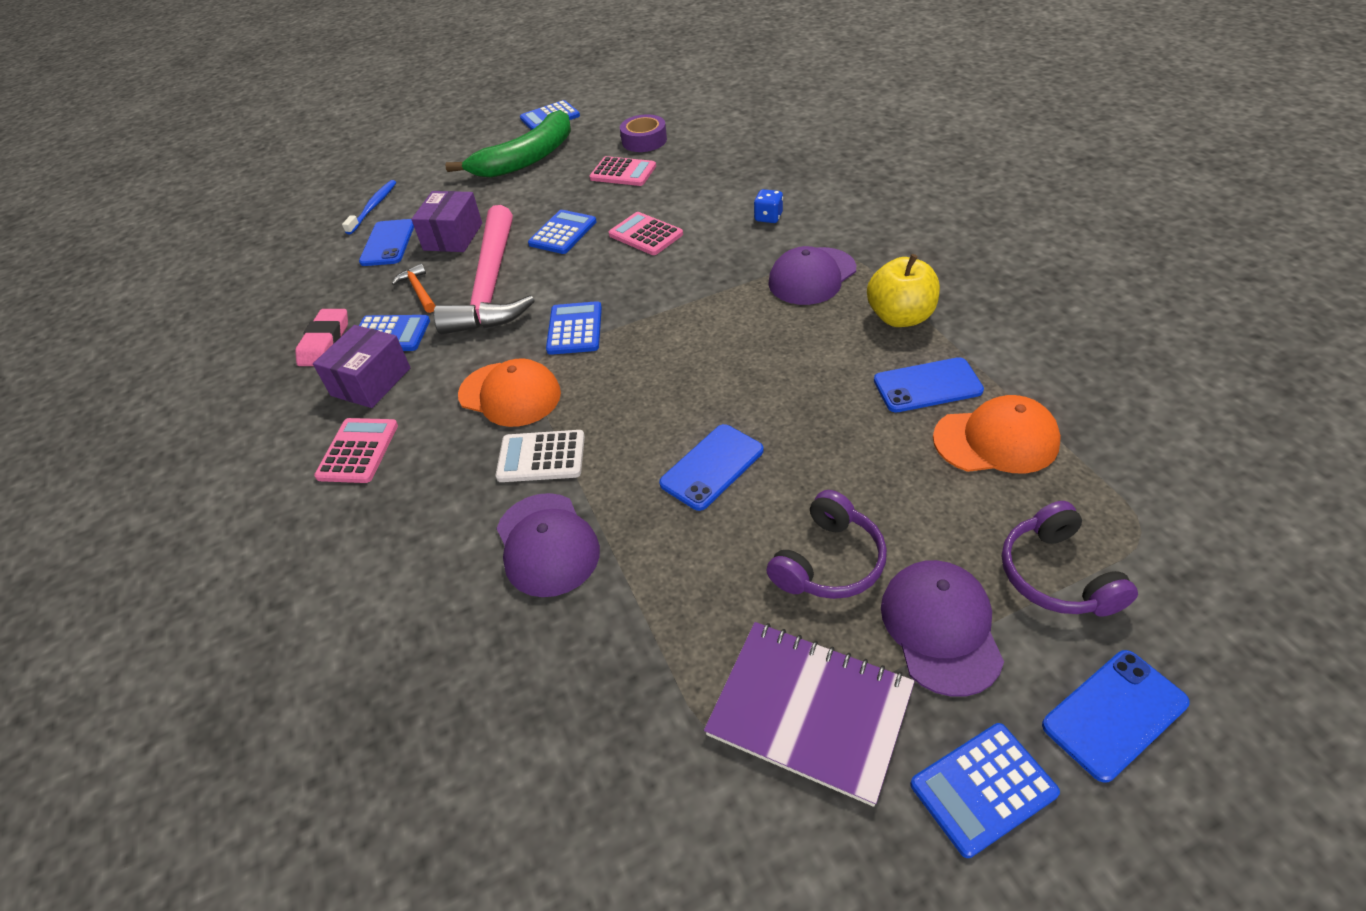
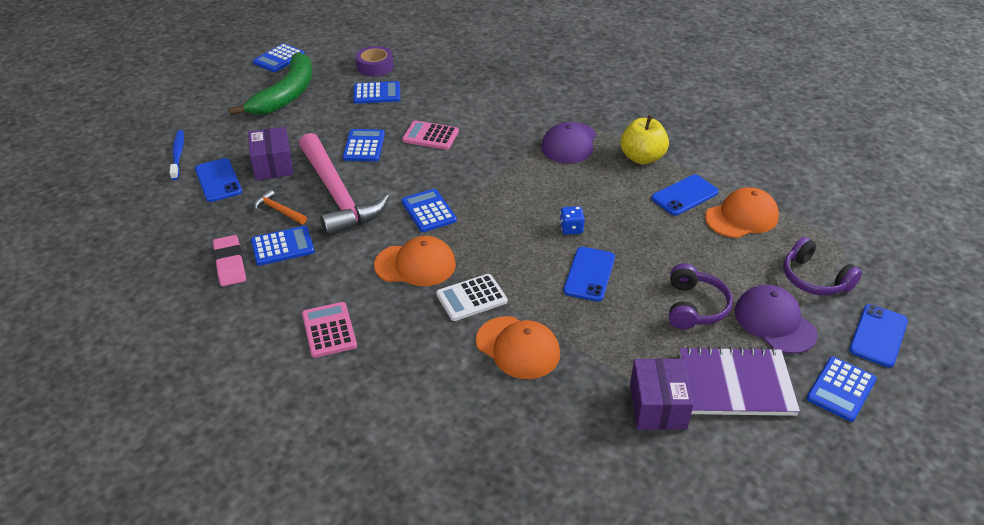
camera: 30 degrees left, 5 degrees down
(371, 382) = (296, 282): purple box -> purple box (657, 406)
(547, 544) = (518, 348): purple cap -> orange cap
(623, 172) = (377, 93): pink calculator -> blue calculator
(768, 217) = (511, 109): blue dice -> blue dice (571, 229)

